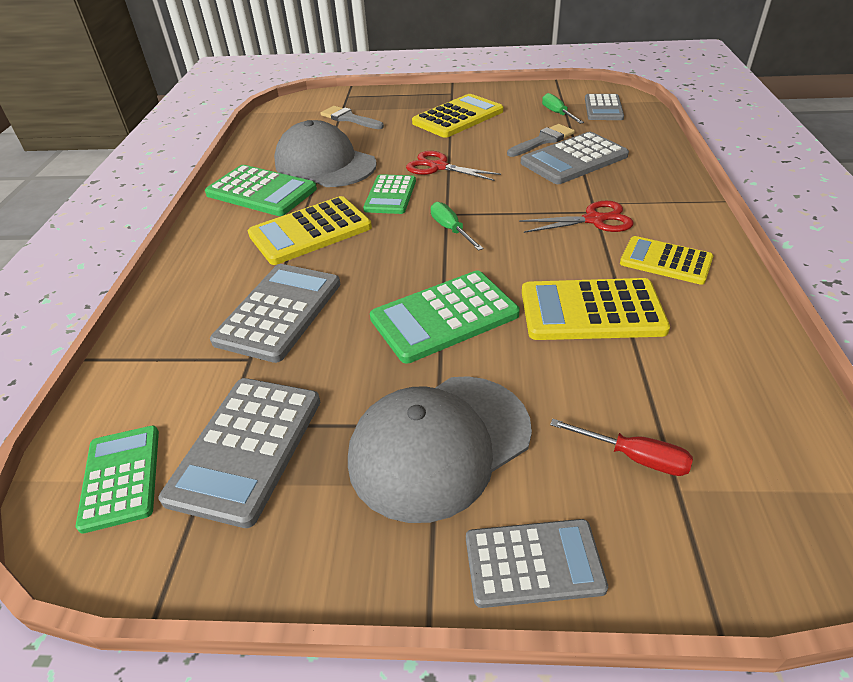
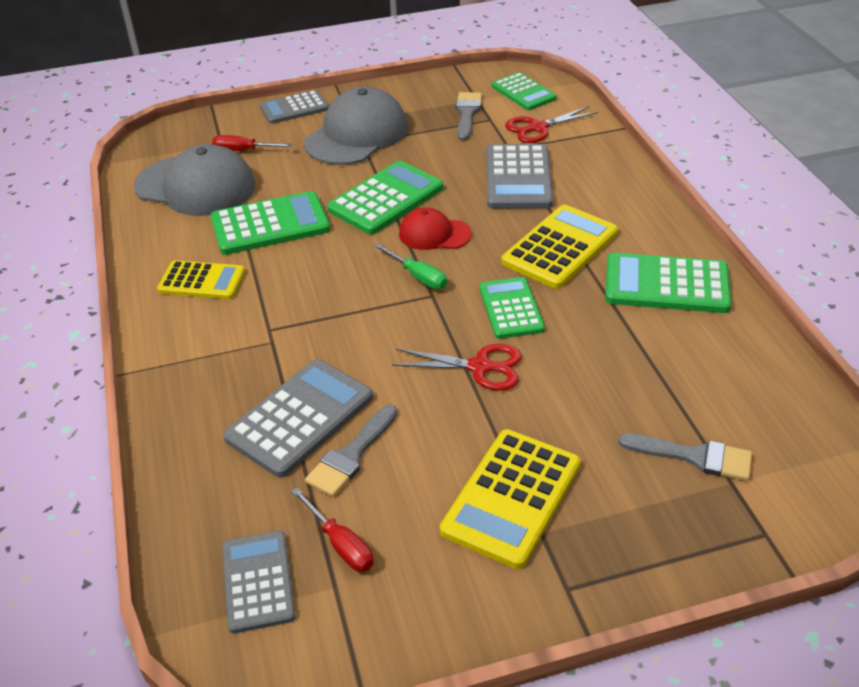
camera: 160 degrees right, 0 degrees up
(246, 448) = (467, 113): grey calculator -> grey brush
(325, 164) = (634, 343): grey cap -> grey cap (196, 186)
(414, 265) = (434, 234): none -> red cap
(557, 114) = (340, 544): green screwdriver -> red screwdriver
(591, 311) = (270, 224): yellow calculator -> green calculator
(594, 220) = (269, 317): red scissors -> red scissors (537, 128)

